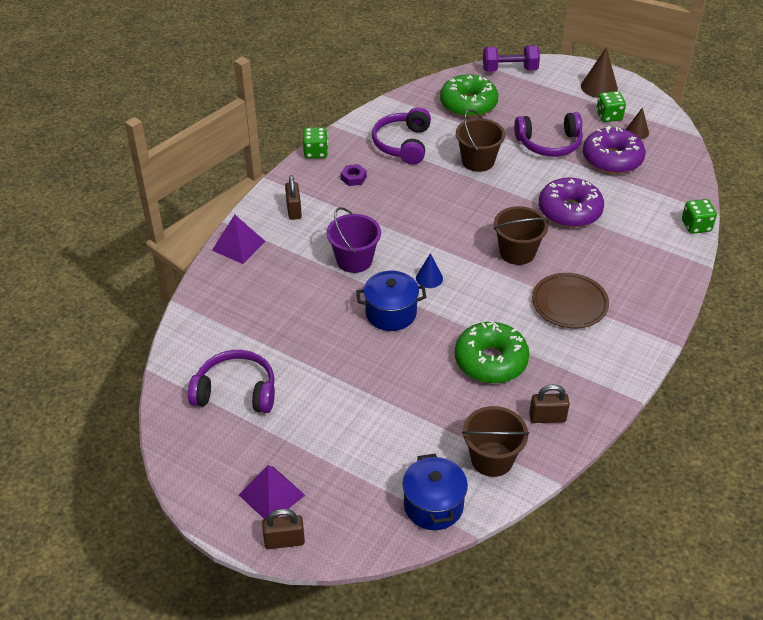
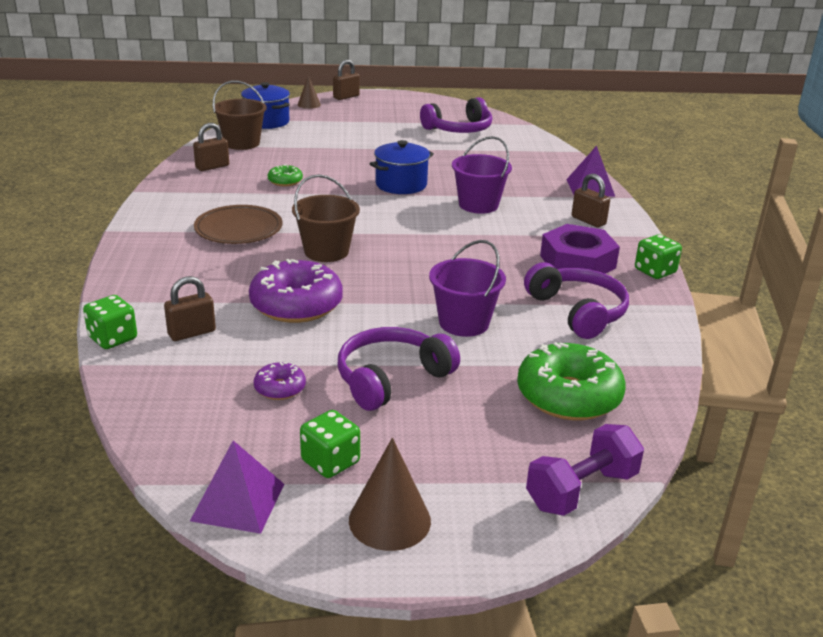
camera: 145 degrees right, 15 degrees down
(271, 495) = (375, 106): purple pyramid -> purple pyramid (238, 502)
(353, 178) = (577, 261): purple nut -> purple nut, size x2.19
(429, 278) = (394, 211): blue cone -> none
(478, 161) = (464, 323): brown bucket -> purple bucket
(490, 361) = (285, 181): green donut -> green donut, size x0.48
(612, 159) = (280, 388): purple donut -> purple donut, size x0.48
(637, 132) = (263, 449): brown cone -> brown cone (309, 104)
(646, 213) = (192, 333): none -> brown padlock

